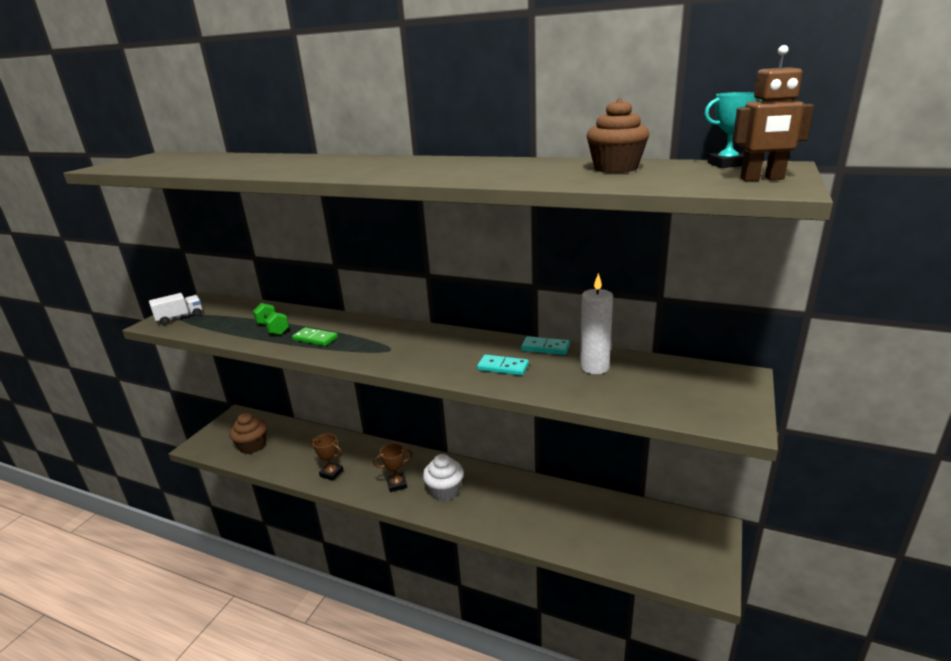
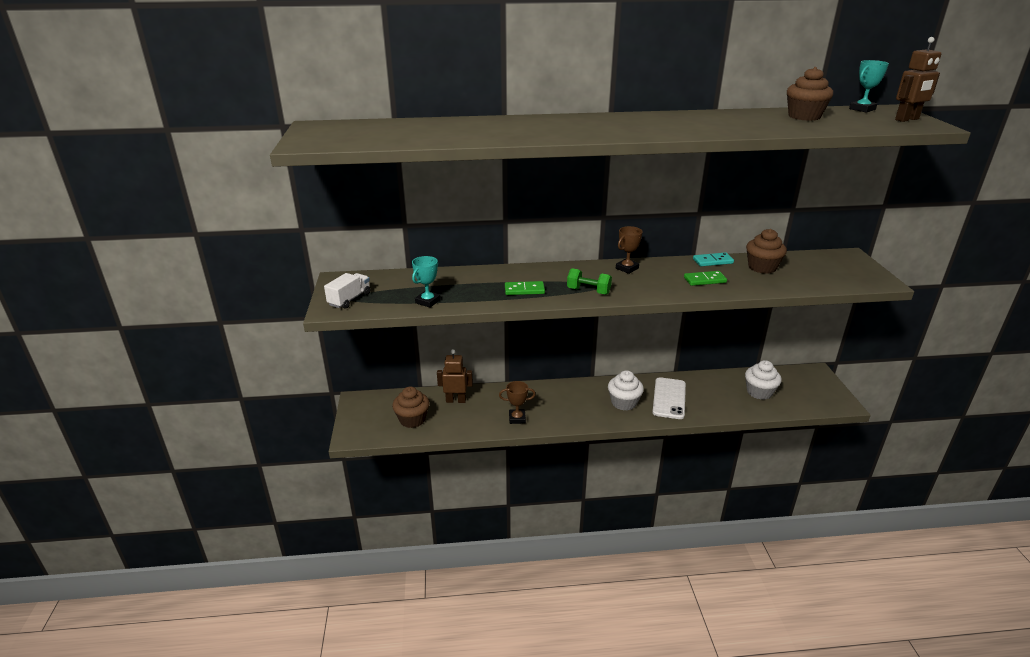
camera: 30 degrees left, 5 degrees up
(226, 332) = (428, 301): none -> turquoise trophy
(273, 329) = (469, 290): green dumbbell -> green dumbbell (588, 291)
(303, 439) = (456, 400): none -> brown robot
(397, 484) = (582, 410): brown trophy -> brown trophy (627, 268)
(496, 502) = (669, 398): none -> white phone
(503, 367) = (705, 280): turquoise domino -> green domino
(594, 367) = (762, 267): white candle -> brown cupcake
(610, 530) = (759, 392): none -> white cupcake

